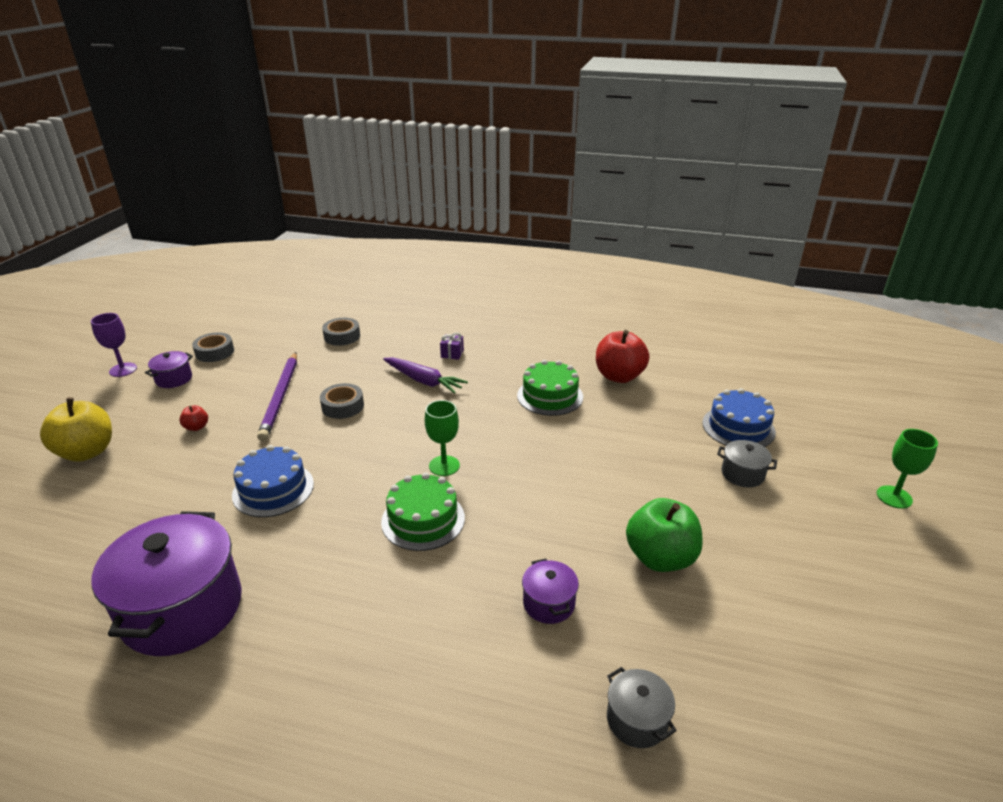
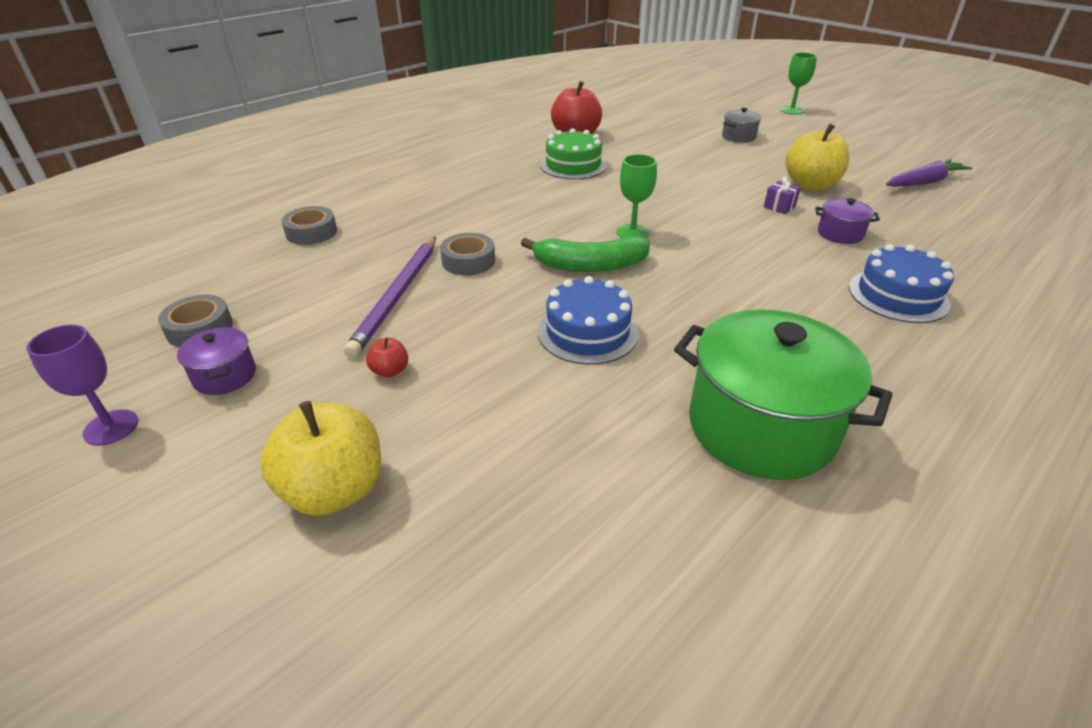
camera: 60 degrees left, 5 degrees up
(182, 609) = (761, 427): purple pot -> green pot
(280, 397) = (397, 296): purple pencil -> purple pencil turned 75 degrees clockwise
(371, 460) = (589, 265): none -> green banana
(423, 381) = (475, 210): purple carrot -> purple carrot (923, 182)
(423, 519) = (705, 260): green cake -> none
(452, 354) = (443, 185): purple gift -> purple gift (779, 207)
(637, 720) = (960, 235): grey pot -> none
(660, 557) = (810, 185): green apple -> yellow apple
(738, 427) = (685, 122): blue cake -> blue cake (898, 295)

